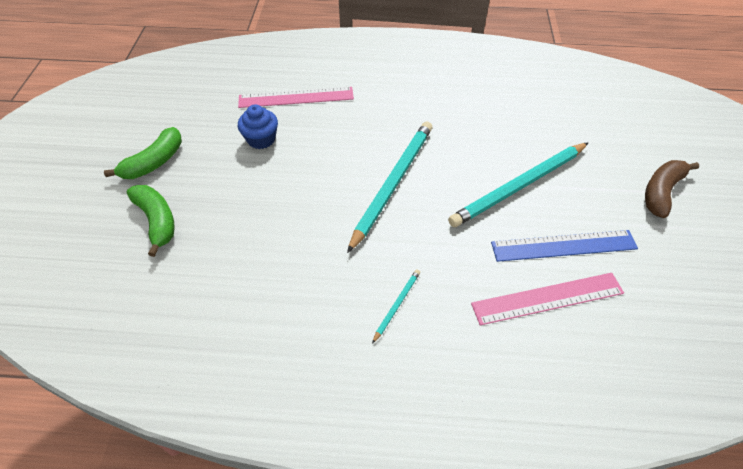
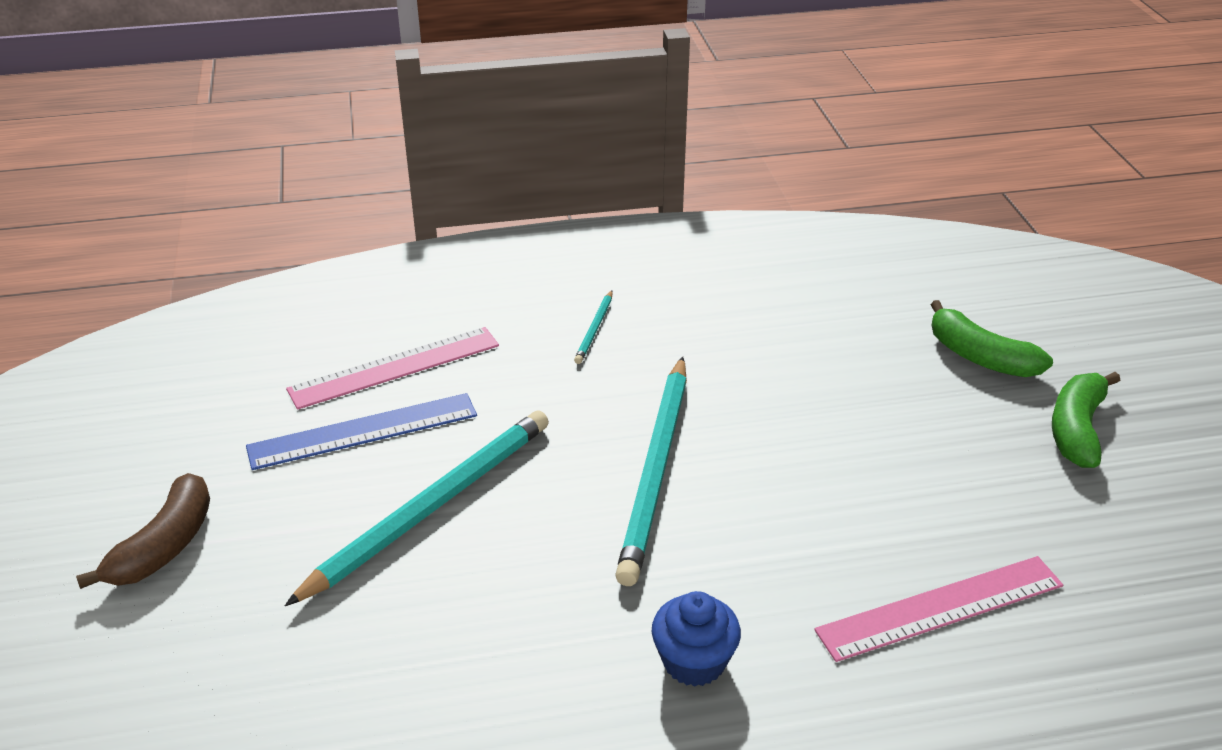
camera: 165 degrees right, 15 degrees down
(261, 139) = (936, 502): blue cupcake -> blue cupcake (694, 661)

